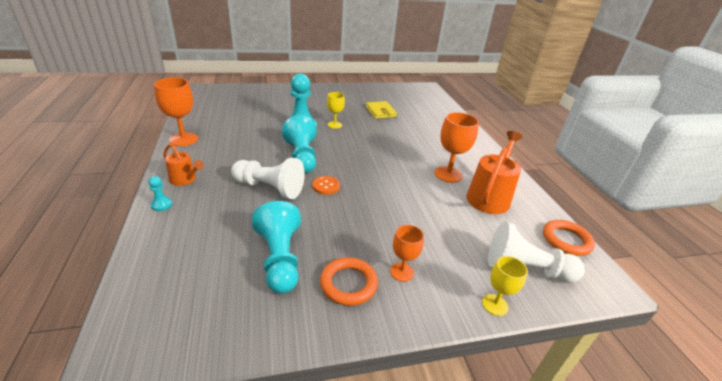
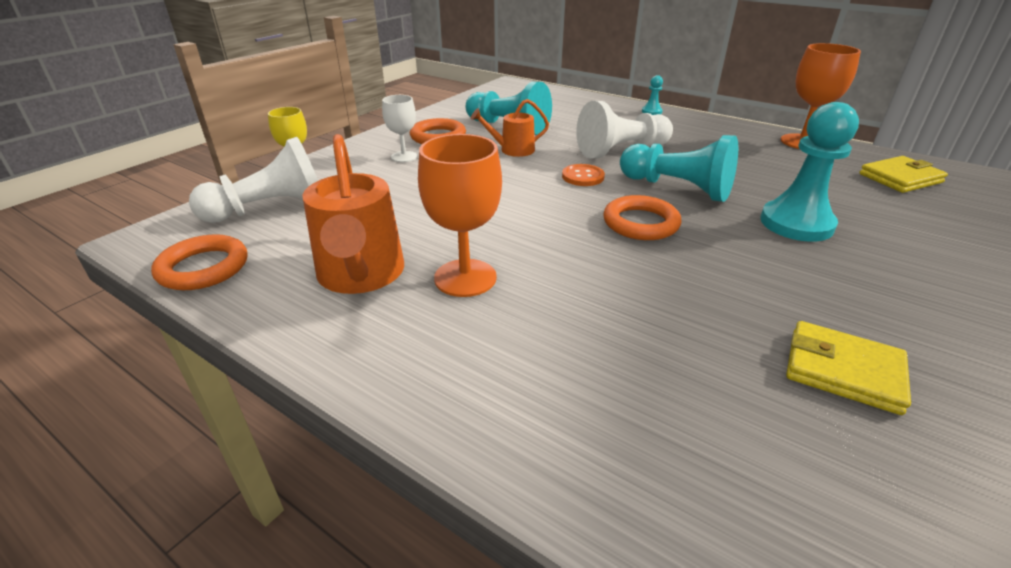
camera: 140 degrees right, 0 degrees up
(185, 179) = (689, 125): orange watering can -> orange watering can (513, 150)
(217, 114) = (900, 178): none -> yellow wallet
(334, 125) = (785, 260): yellow goblet -> none
(351, 155) = (640, 223): none -> orange ring
(402, 272) = (404, 157): orange goblet -> white goblet

